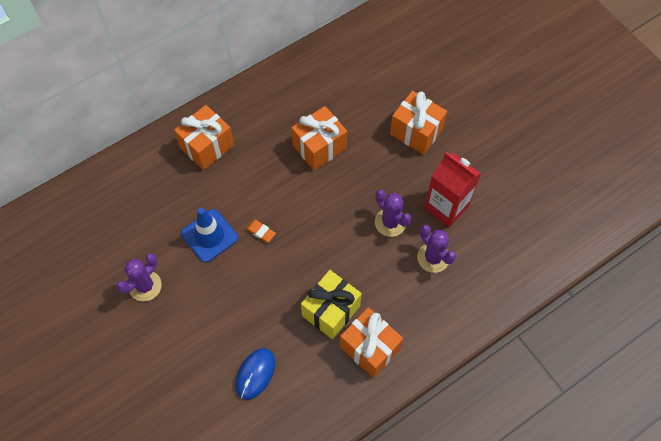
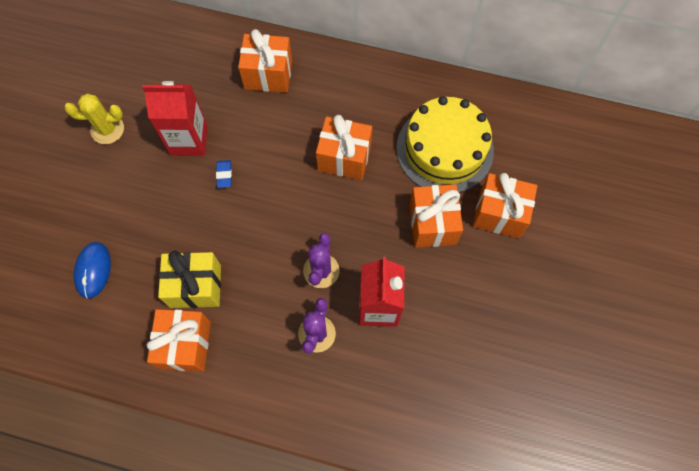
camera: 50 degrees right, 5 degrees up
(145, 286) = (107, 129): purple cactus -> yellow cactus
(209, 235) = (189, 140): blue traffic cone -> red carton
(255, 374) = (93, 270): blue mouse -> blue mouse turned 75 degrees counterclockwise
(260, 232) = (224, 175): orange eraser -> blue eraser
(369, 84) = (444, 149): none -> yellow cake
(443, 89) = (499, 214): none -> orange gift

